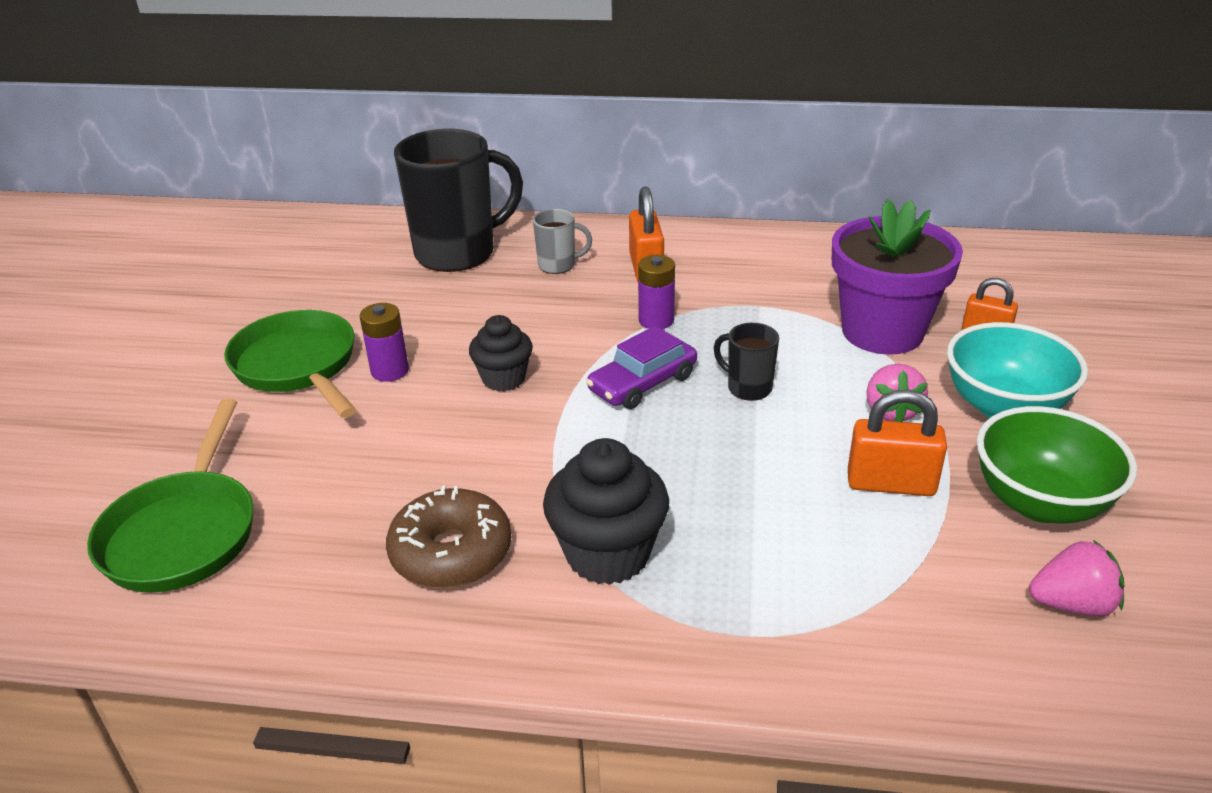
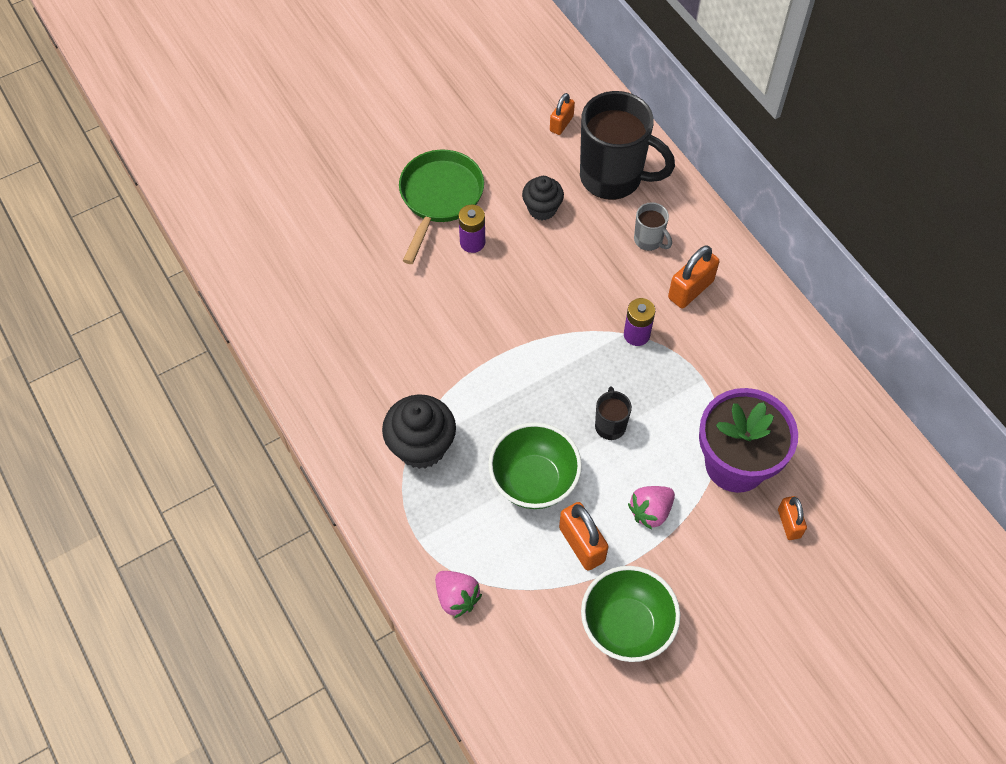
camera: 50 degrees right, 25 degrees up
(183, 532) = (294, 264): green pan -> none
(350, 252) = (561, 124): none -> orange padlock
(451, 552) = (369, 381): brown donut -> none
(503, 378) = (513, 300): black cupcake -> black cupcake (542, 209)
(642, 383) = (568, 370): purple car -> none
(763, 479) = (534, 481): none -> green bowl
(1003, 407) = (708, 569): turquoise bowl -> none
(1072, 604) = (552, 673): pink strawberry -> pink strawberry (457, 598)

